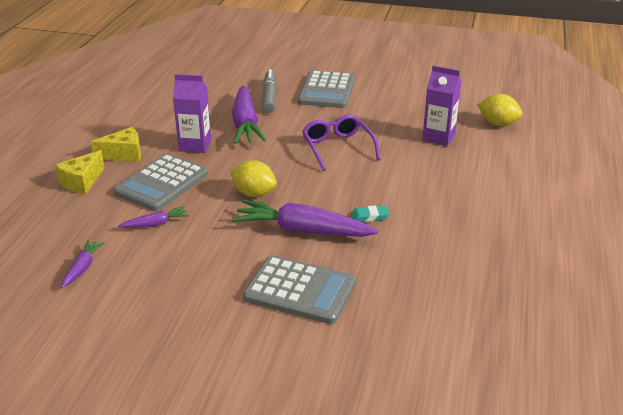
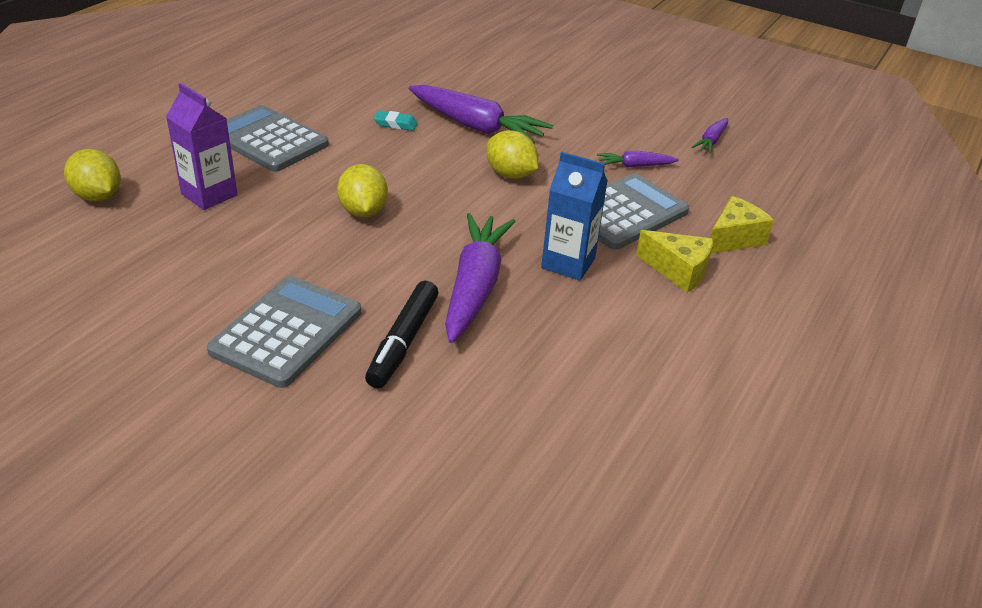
camera: 165 degrees left, 5 degrees up
(124, 154) = (678, 271): yellow cheese -> yellow cheese turned 150 degrees counterclockwise
(195, 145) = (568, 263): purple carton -> blue carton
(269, 97) = (403, 342): grey marker -> black marker
(300, 290) = (506, 84): grey calculator -> grey calculator (268, 140)
(337, 148) = (363, 211): purple glasses -> yellow lemon

